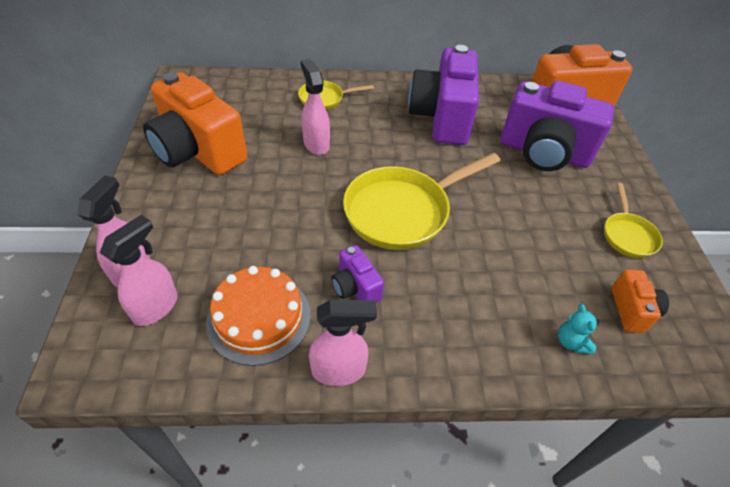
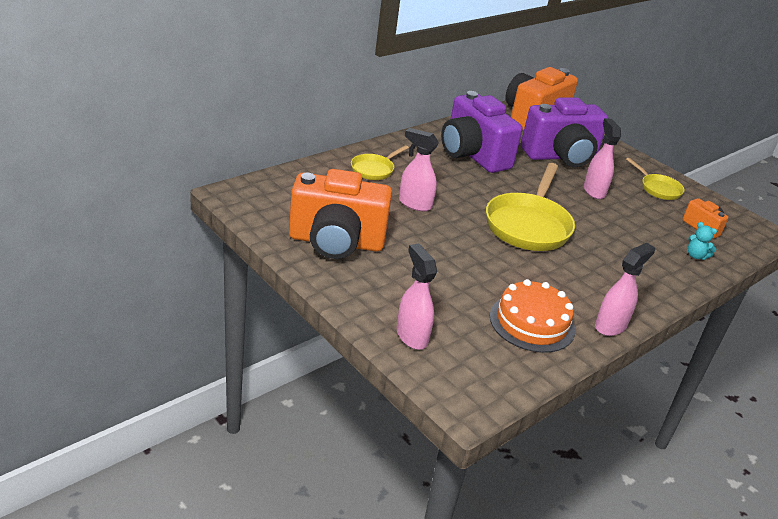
camera: 40 degrees left, 15 degrees down
(156, 307) = (463, 348): pink spray bottle -> pink spray bottle (594, 191)
(355, 287) = (561, 280): purple camera -> none

